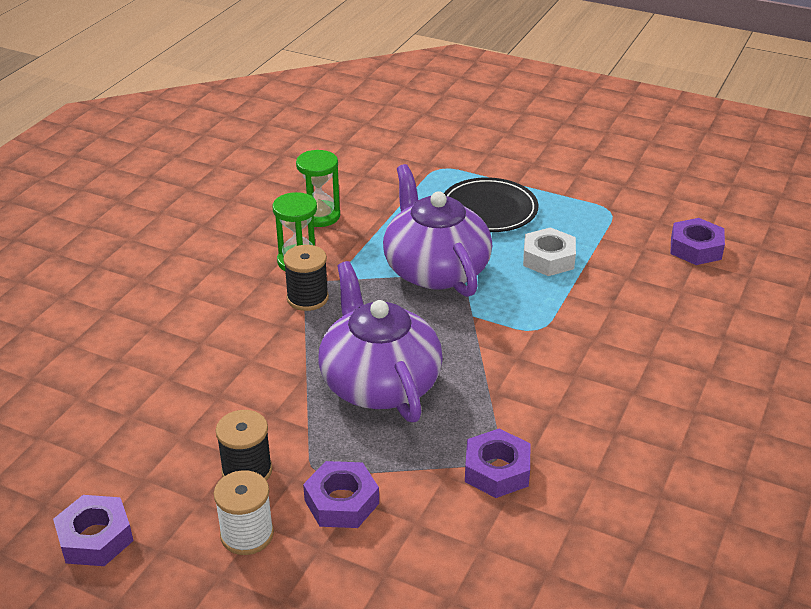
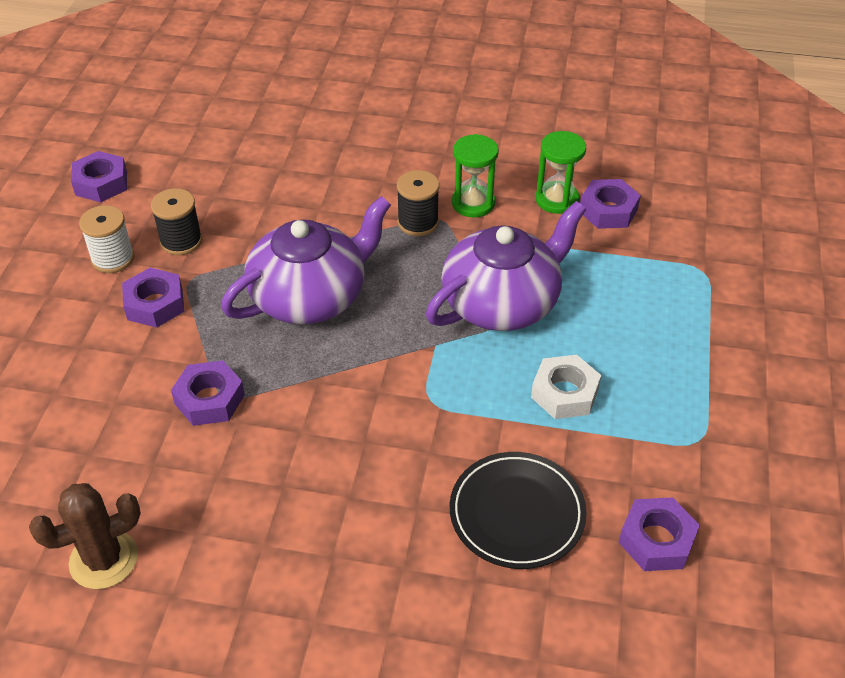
camera: 75 degrees right, 10 degrees up
(348, 194) = (608, 210): none -> purple nut
(489, 210) = (638, 326): black plate -> black plate (517, 513)
(685, 567) = (104, 559): none -> brown cactus

